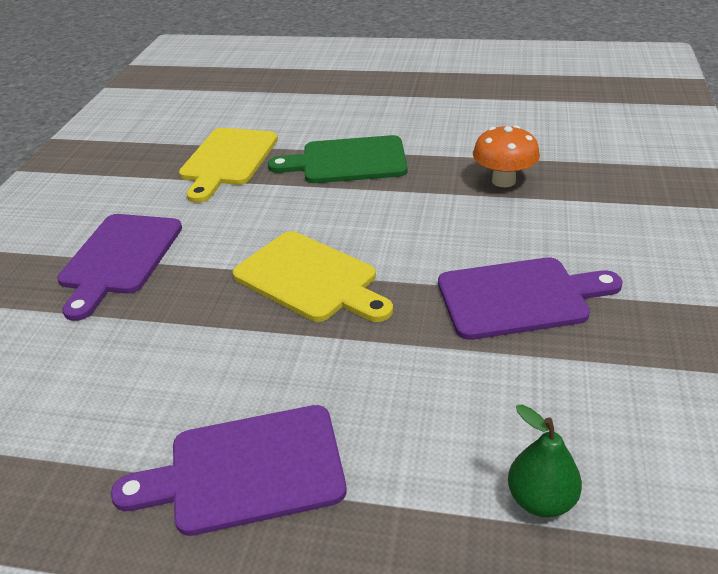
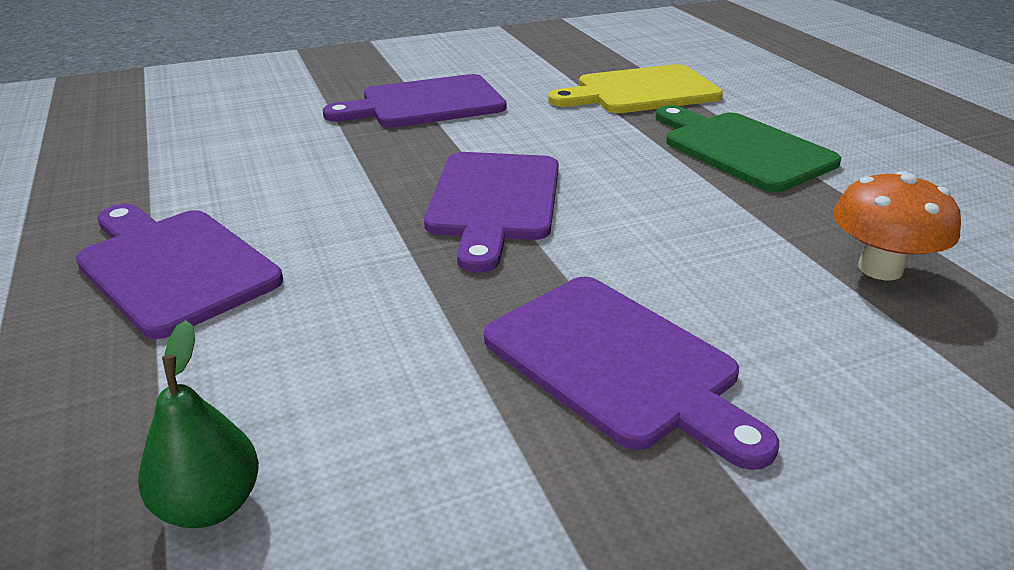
camera: 55 degrees right, 5 degrees down
(310, 279) = (494, 201): yellow cutting board -> purple cutting board

